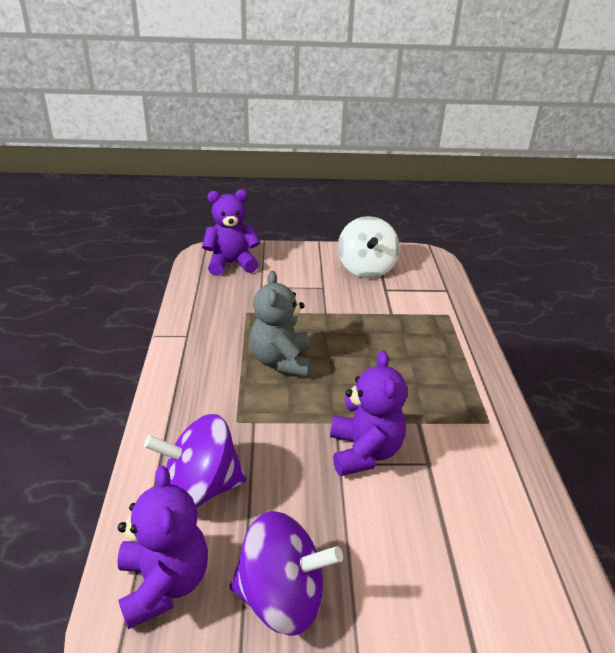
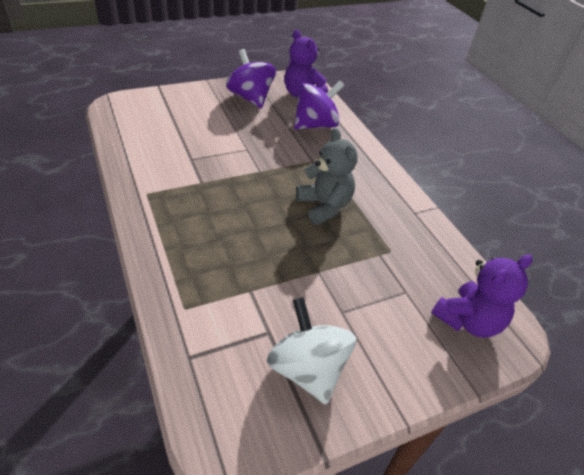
camera: 155 degrees right, 10 degrees up
(281, 597) = (250, 98): purple spinning top -> purple spinning top turned 75 degrees clockwise
(364, 452) = (234, 157): purple teddy bear -> none

